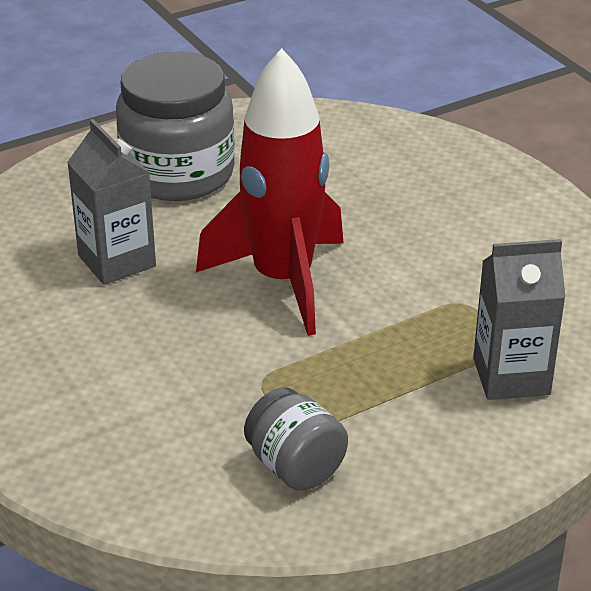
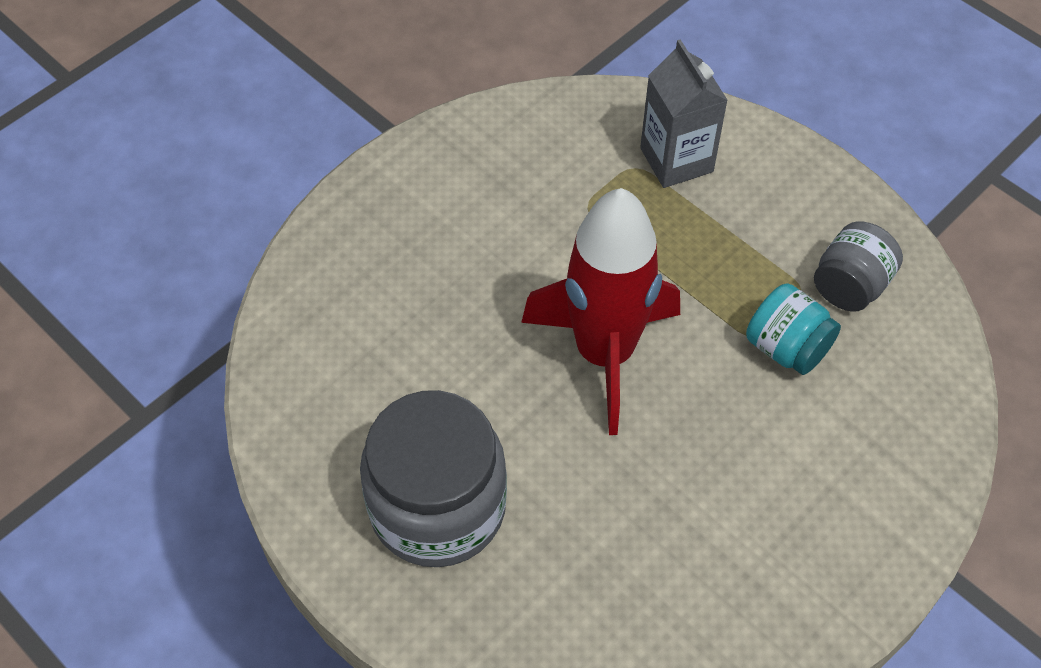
camera: 105 degrees left, 20 degrees up
(117, 261) = (624, 516): grey carton -> none
(238, 398) = (787, 348): none -> turquoise jar

